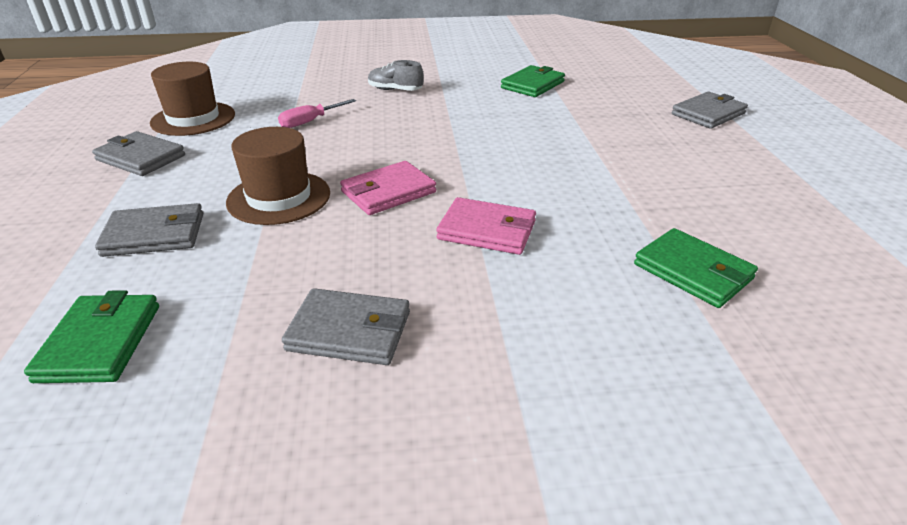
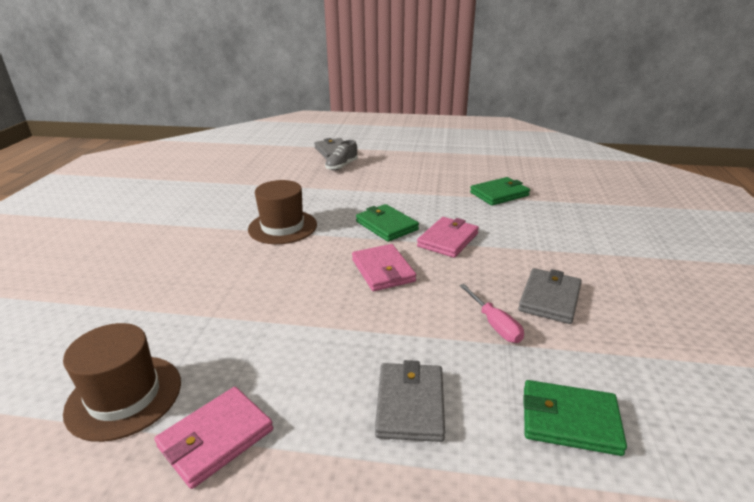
camera: 75 degrees left, 5 degrees down
(140, 158) = (216, 438): grey wallet -> pink wallet
(279, 197) = (368, 325): brown hat -> brown hat (282, 227)
(310, 122) = (215, 303): pink screwdriver -> pink screwdriver (495, 325)
(395, 90) = (182, 249): grey shoe -> grey shoe (341, 166)
(533, 85) = (236, 190): green wallet -> green wallet (386, 225)

